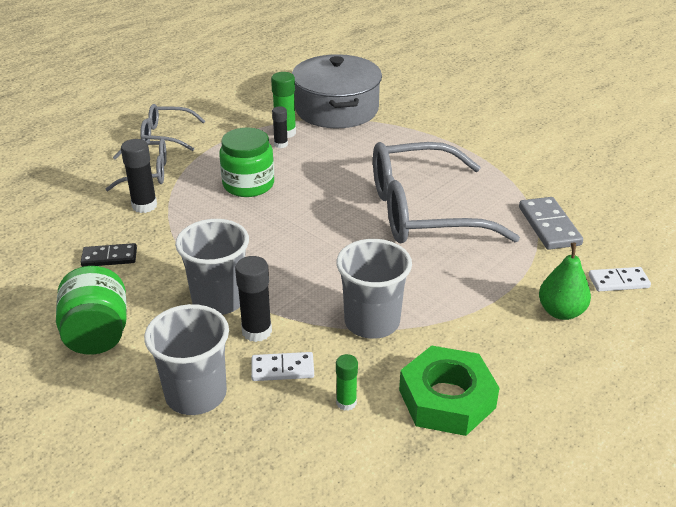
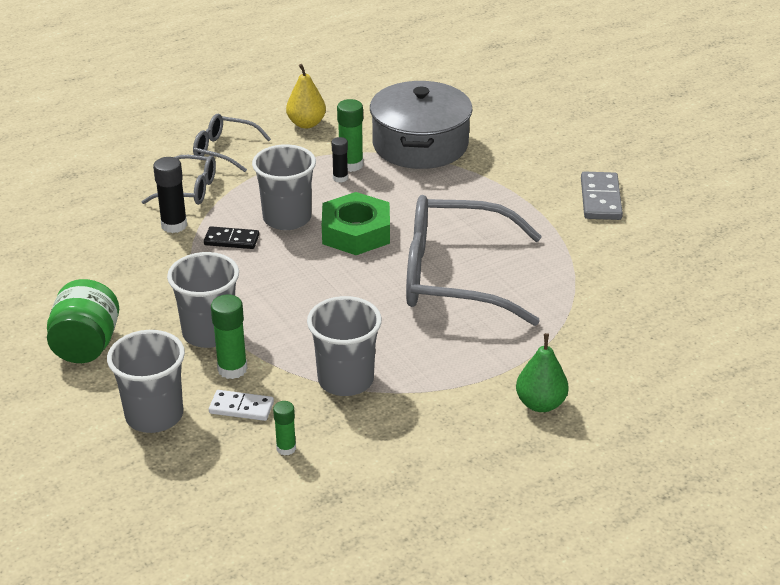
camera: 15 degrees right, 0 degrees up
(109, 257) = (122, 273): black domino -> black domino (231, 240)
(230, 105) = (306, 124): none -> yellow pear
(248, 184) = (287, 218): green jar -> grey cup
(256, 331) = (232, 369): black glue stick -> green glue stick
(446, 399) = (381, 463): green nut -> green nut (356, 232)
(549, 226) = (582, 314): grey domino -> grey domino (600, 199)
(618, 281) = (620, 384): white domino -> none

